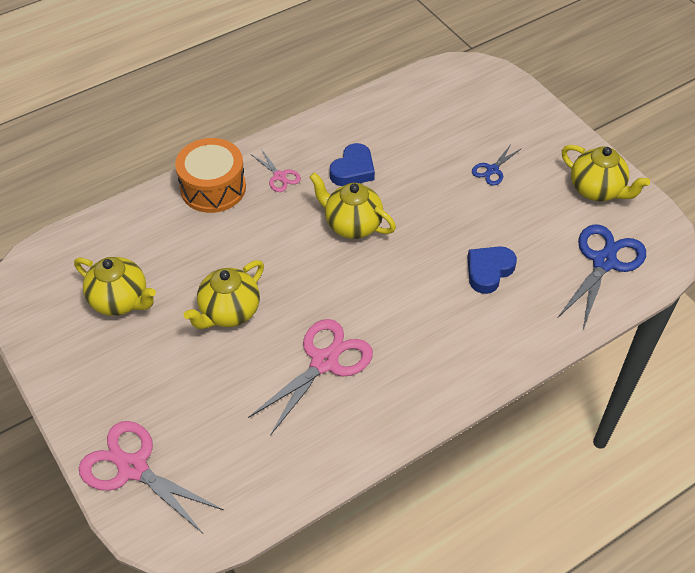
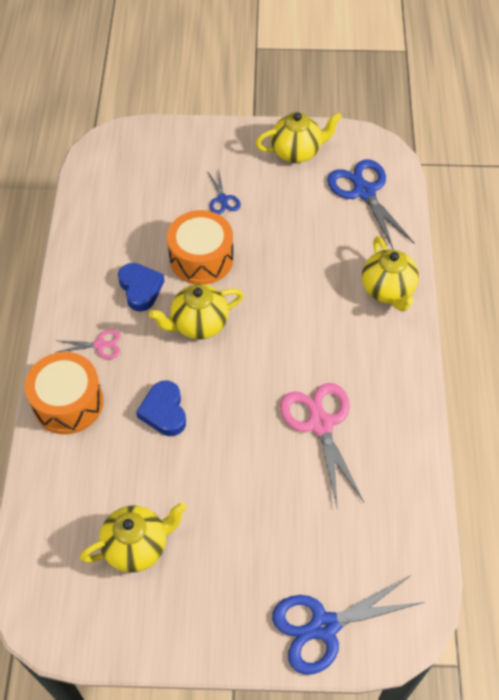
camera: 55 degrees left, 5 degrees up
(132, 468) = (324, 626): pink scissors -> blue scissors
(229, 312) = (218, 466): yellow teapot -> yellow teapot (388, 290)
(418, 190) = (201, 258): none -> orange drum
(488, 271) = (318, 264): blue heart -> blue heart (164, 412)

